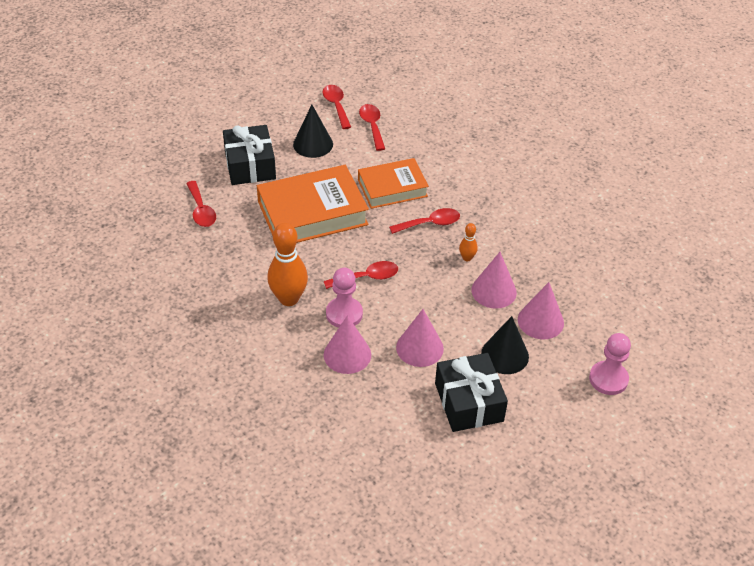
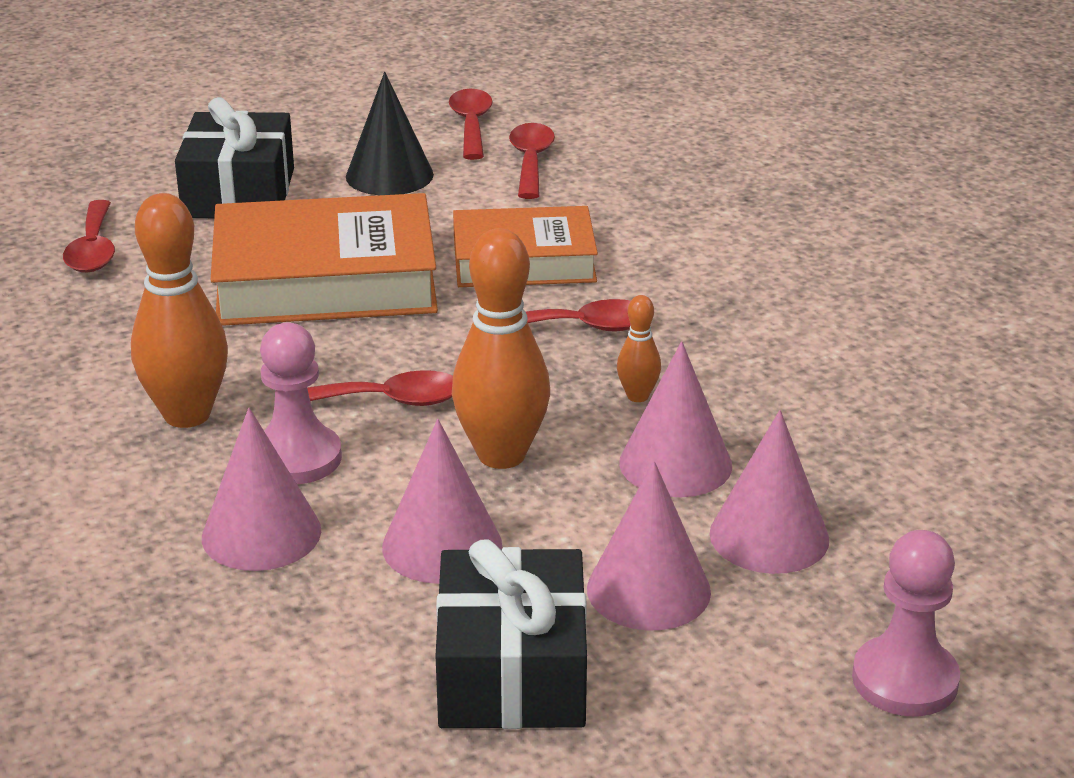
camera: 15 degrees right, 15 degrees down
(425, 298) = (501, 455): none -> orange bowling pin
(505, 355) = (648, 590): black cone -> pink cone

